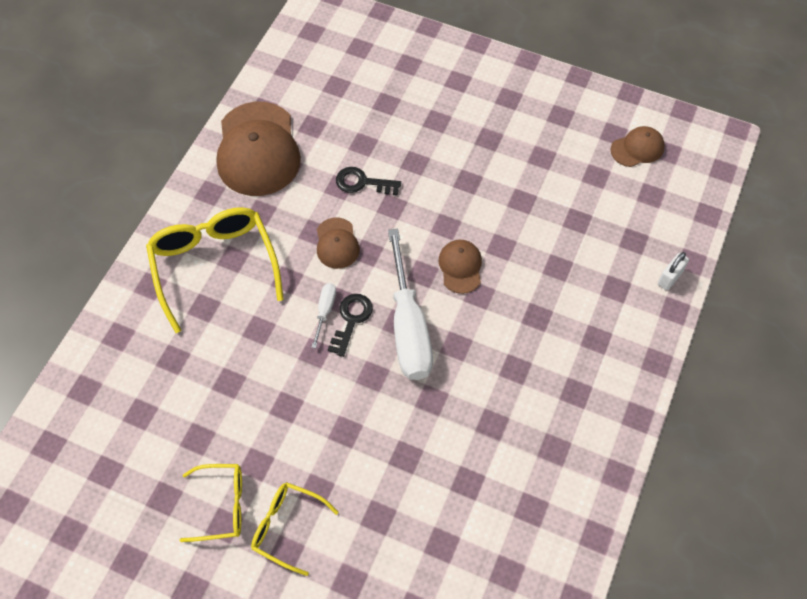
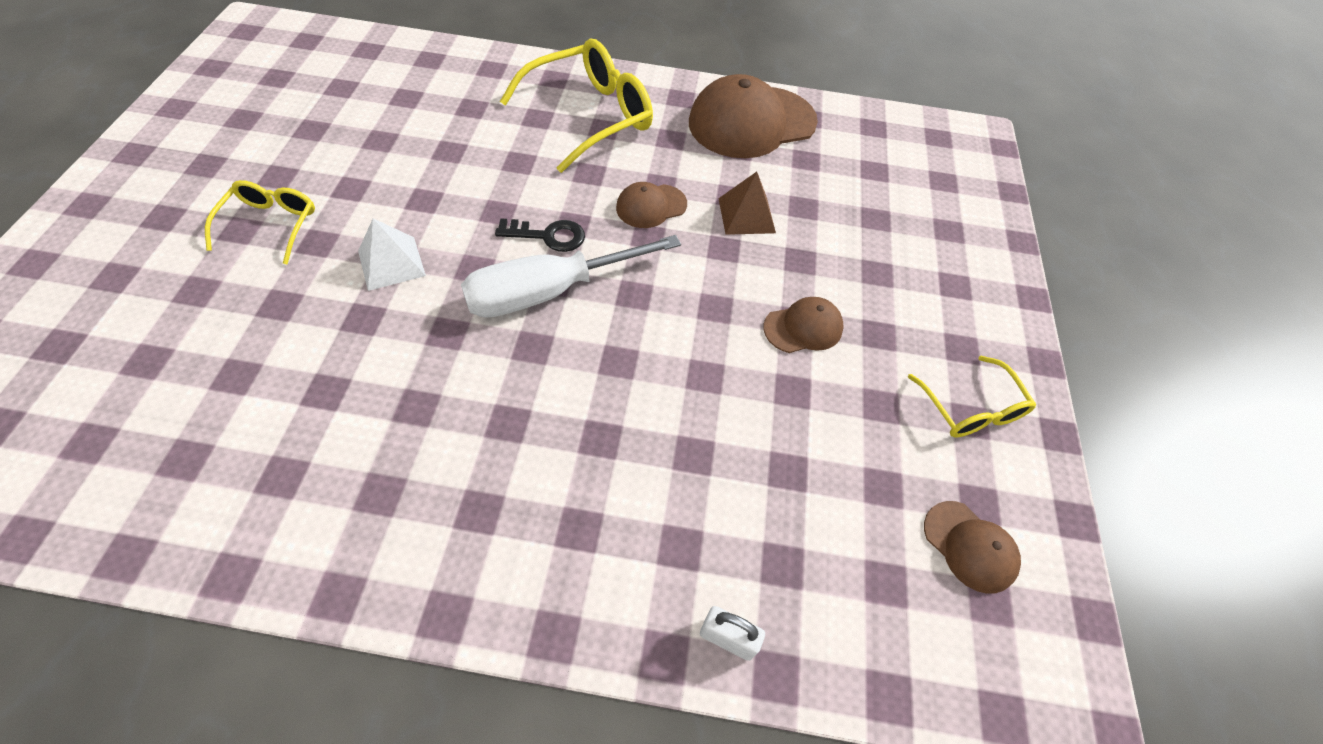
camera: 70 degrees right, 5 degrees down
(222, 505) = (300, 171): yellow glasses -> yellow glasses (971, 409)
(325, 310) = (555, 211): white screwdriver -> none
(353, 434) = (391, 263): none -> white pyramid
(362, 183) = (746, 215): black key -> brown pyramid
(460, 267) = (656, 333): brown cap -> brown cap (803, 328)

